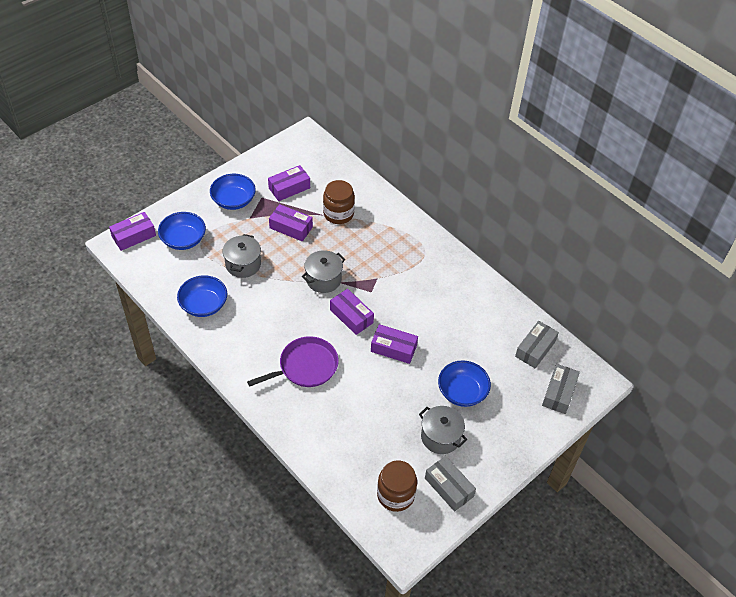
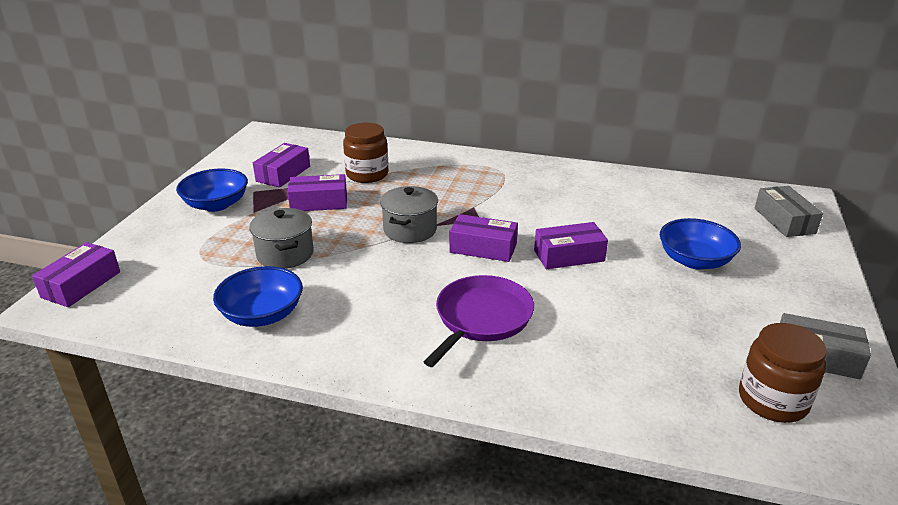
camera: 30 degrees left, 20 degrees down
(183, 239) = (170, 261): blue bowl -> none
(440, 437) = (733, 311): grey pot -> none
(535, 349) = (711, 198): grey box -> none

